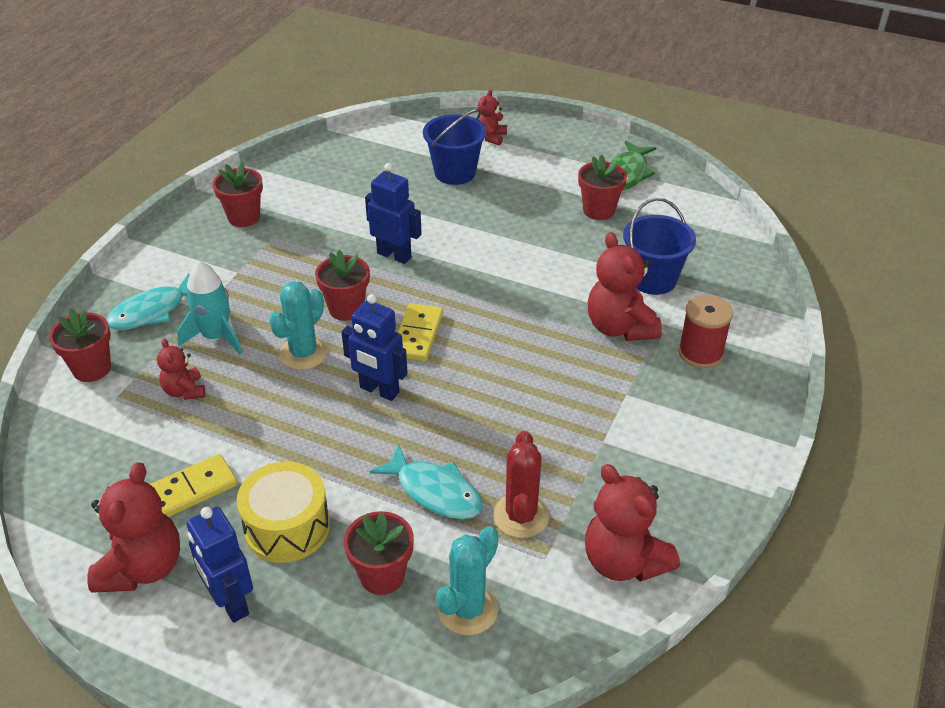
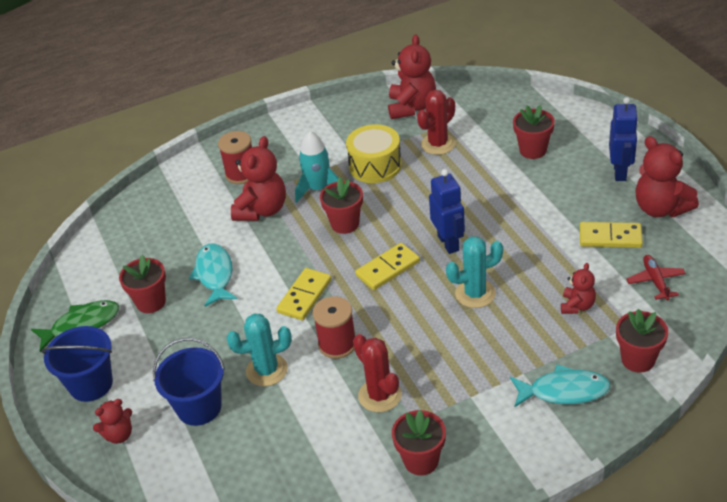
camera: 135 degrees left, 0 degrees up
(107, 460) = (655, 281): none -> red plane
(142, 567) = (660, 208): red teddy bear -> red teddy bear turned 90 degrees counterclockwise
(216, 336) = (528, 340): turquoise rocket -> turquoise rocket (318, 189)
(287, 527) = (566, 193): yellow drum -> yellow drum (375, 166)
(318, 239) = (380, 395): none -> red cactus
(346, 309) = (416, 314): red flower pot -> red flower pot (345, 224)
(394, 255) = (337, 344): blue robot -> red spool
(435, 492) = (470, 174): turquoise fish -> turquoise fish (215, 274)
(468, 609) = (503, 121): turquoise cactus -> turquoise cactus (267, 370)
(470, 275) = (305, 296): none -> yellow domino
(652, 279) = (198, 230): blue bucket -> blue bucket (91, 384)

